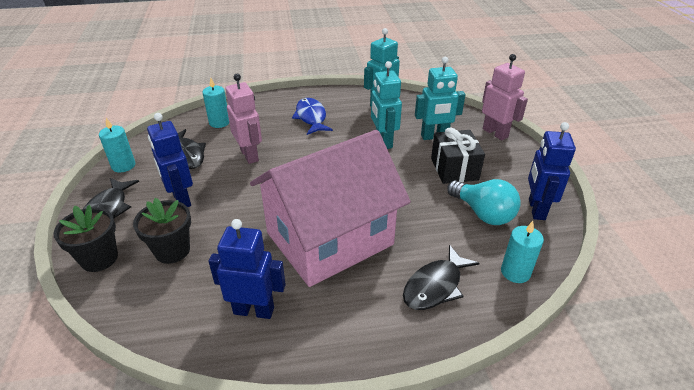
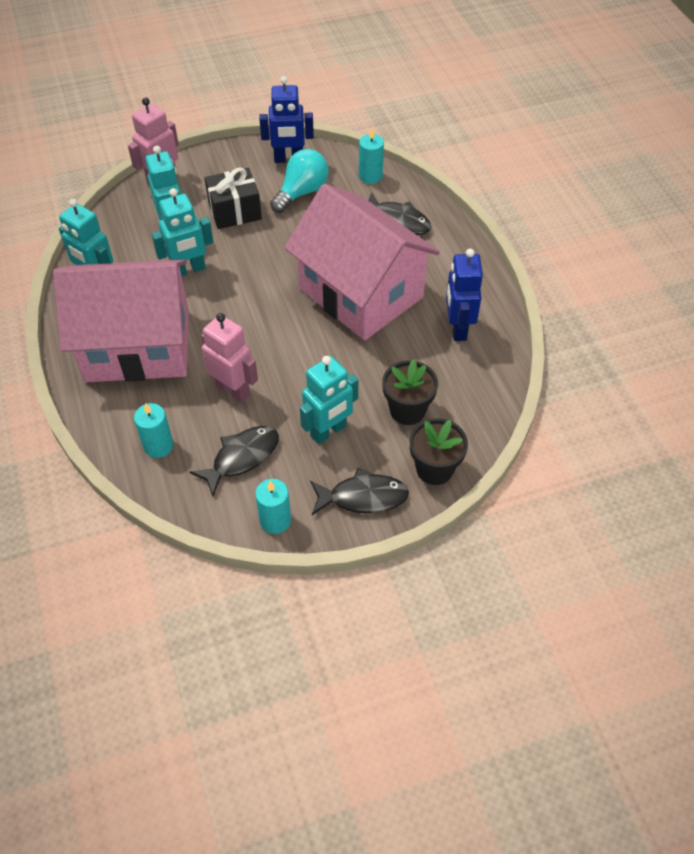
camera: 100 degrees left, 15 degrees up
(181, 199) = (329, 431): blue robot -> turquoise robot
(249, 155) = (233, 390): pink robot -> pink robot turned 75 degrees clockwise
(311, 117) = (138, 346): blue fish -> pink house

